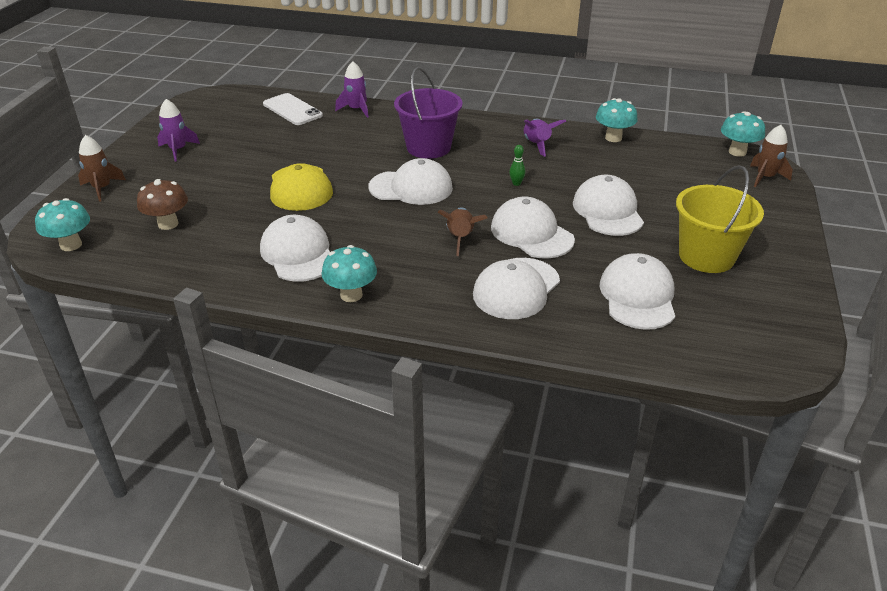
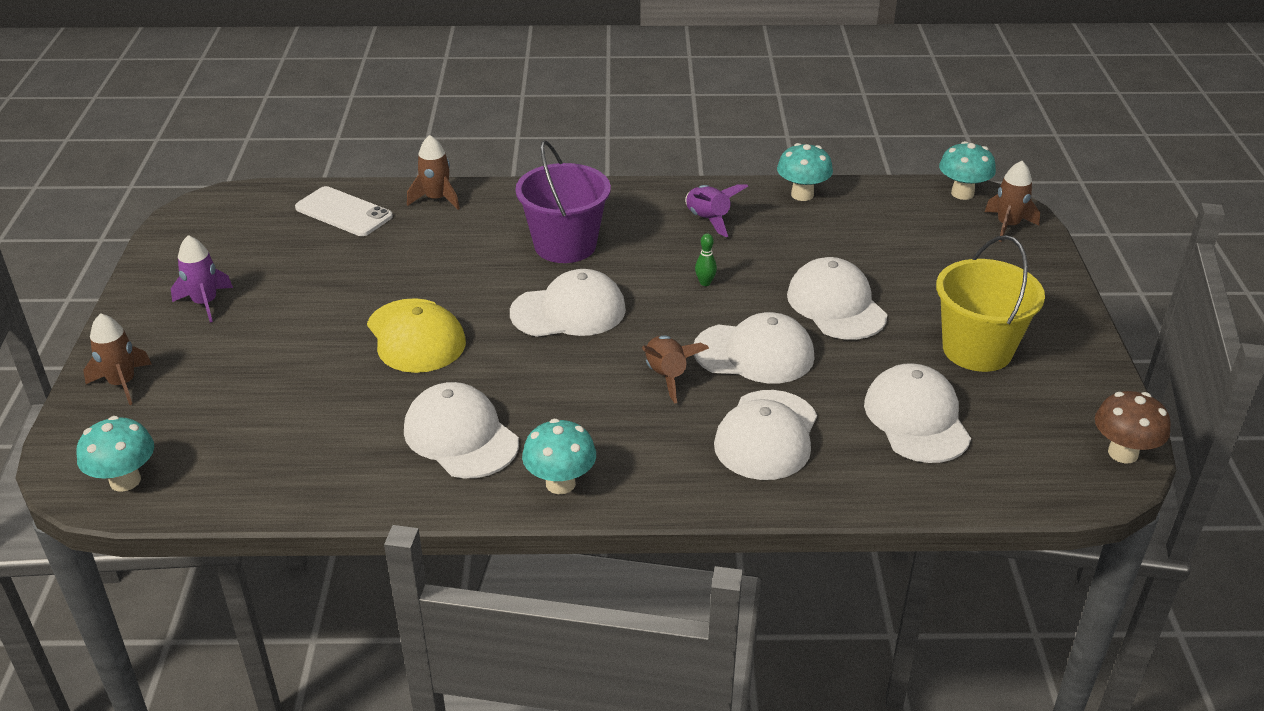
camera: 15 degrees left, 0 degrees up
(168, 224) = (253, 423): brown mushroom -> brown mushroom (1123, 453)
(356, 109) = (436, 199): purple rocket -> brown rocket
(531, 233) = (754, 353): white cap -> white cap turned 150 degrees clockwise

